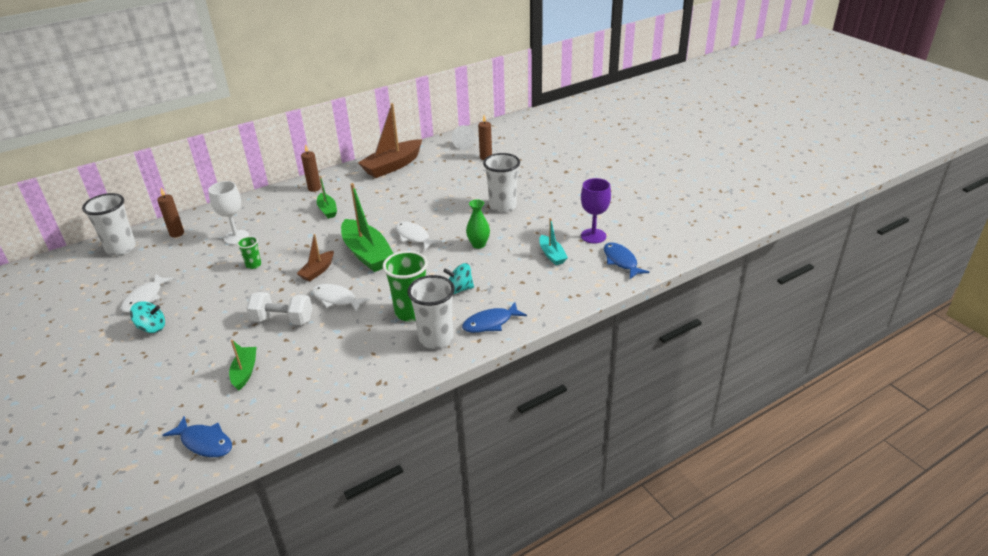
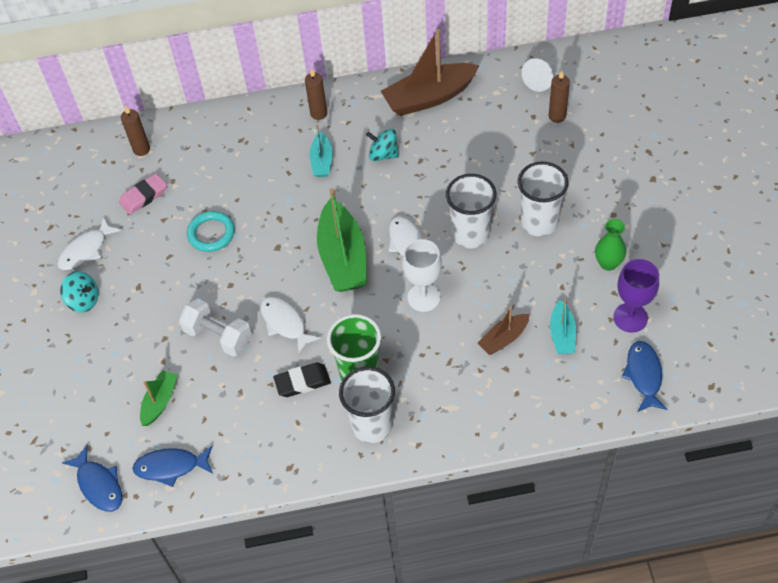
camera: 25 degrees right, 20 degrees up
(121, 248) = (77, 156): white cup -> white cup (470, 234)
(187, 257) = (144, 196): none -> pink eraser
(236, 237) = (204, 178): white goblet -> white goblet (424, 297)
(253, 265) = (211, 233): green cup -> turquoise ring
(318, 271) = (278, 268): brown boat -> brown boat (503, 339)
(327, 210) = (322, 161): green boat -> turquoise boat
(366, 328) = (302, 382): none -> black eraser
(459, 289) = (428, 355): turquoise spinning top -> turquoise spinning top (383, 154)
(478, 244) = (480, 285): green vase -> green vase (608, 263)
(490, 323) = (441, 423): blue fish -> blue fish (171, 467)

